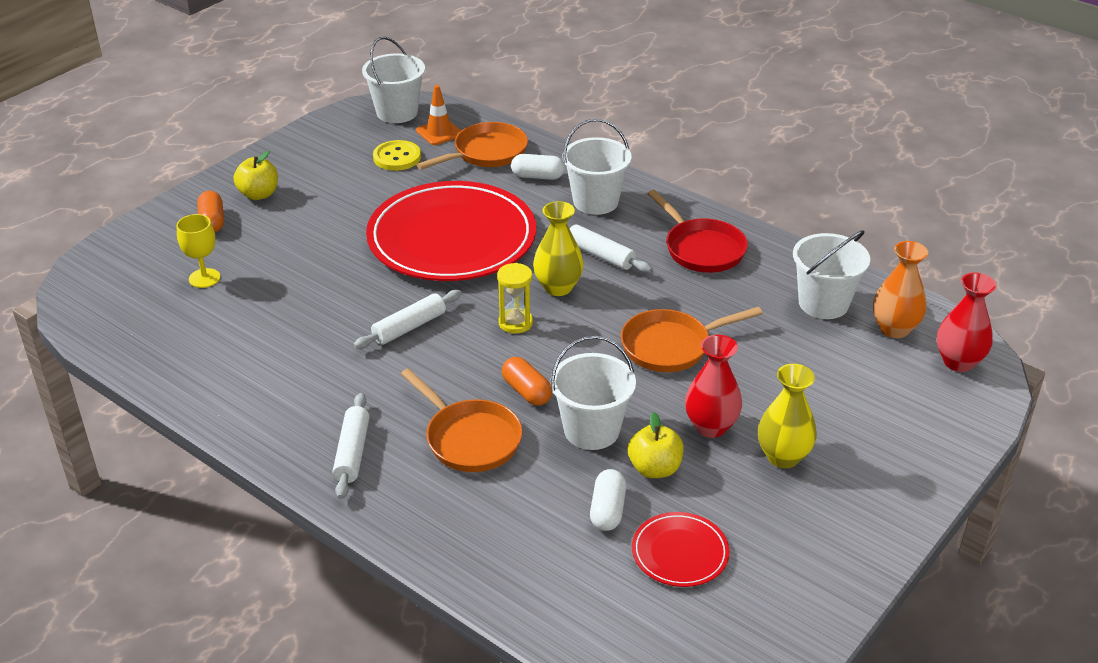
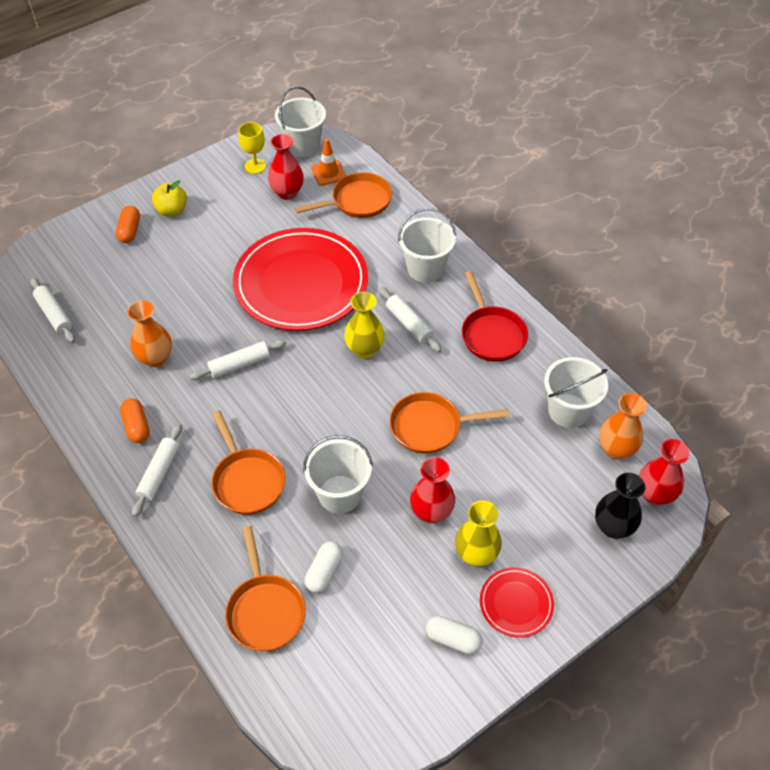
camera: 15 degrees right, 15 degrees up
(145, 318) = (54, 315): none -> white rolling pin
(204, 278) = (107, 285): yellow goblet -> yellow goblet (255, 166)
(298, 339) = (155, 358): none -> orange vase
(397, 157) = (287, 193): yellow button -> red vase
(515, 323) = (320, 377): yellow hourglass -> none
(527, 391) = (305, 446): orange capsule -> orange capsule (137, 426)
(537, 176) = (389, 233): white capsule -> white capsule (453, 639)
(550, 564) = (265, 610): none -> orange pan
(654, 469) = (373, 542): yellow apple -> none
(680, 553) = (363, 624): red plate -> red plate (516, 603)
(927, 400) = (613, 527): none -> black vase

